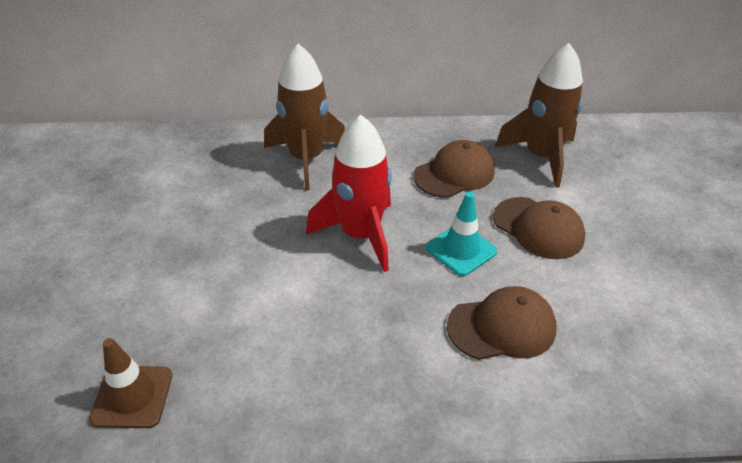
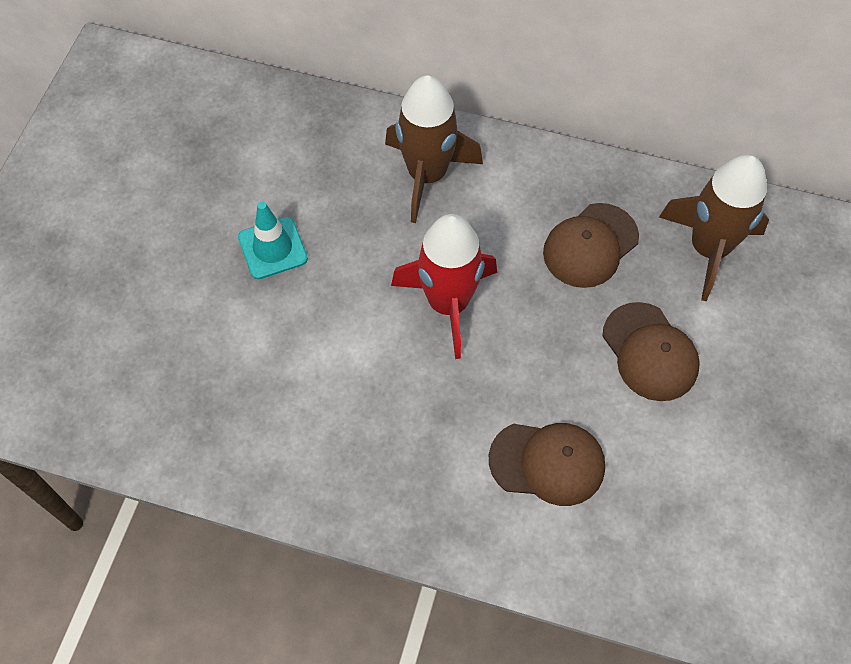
camera: 20 degrees right, 20 degrees up
(132, 397) = (177, 426): brown traffic cone -> none
(454, 174) = (590, 246): brown cap -> brown cap turned 150 degrees clockwise
(461, 250) = (549, 355): turquoise traffic cone -> turquoise traffic cone (272, 248)

